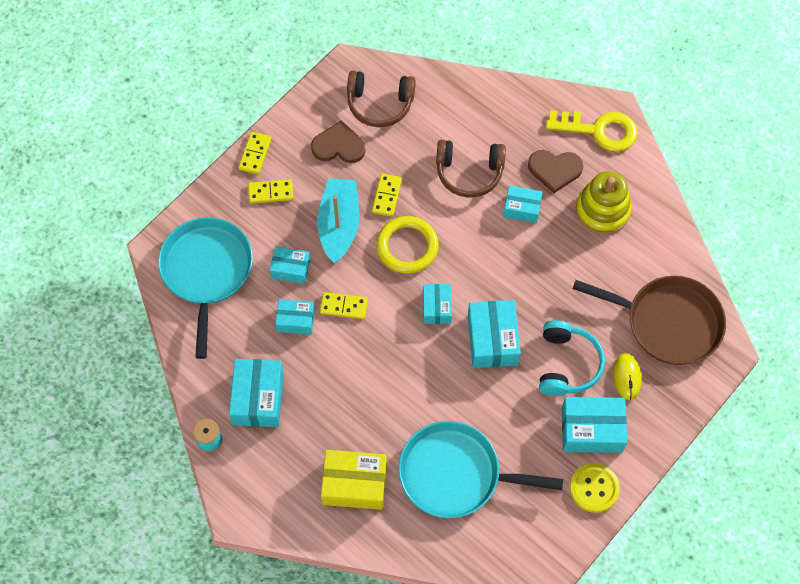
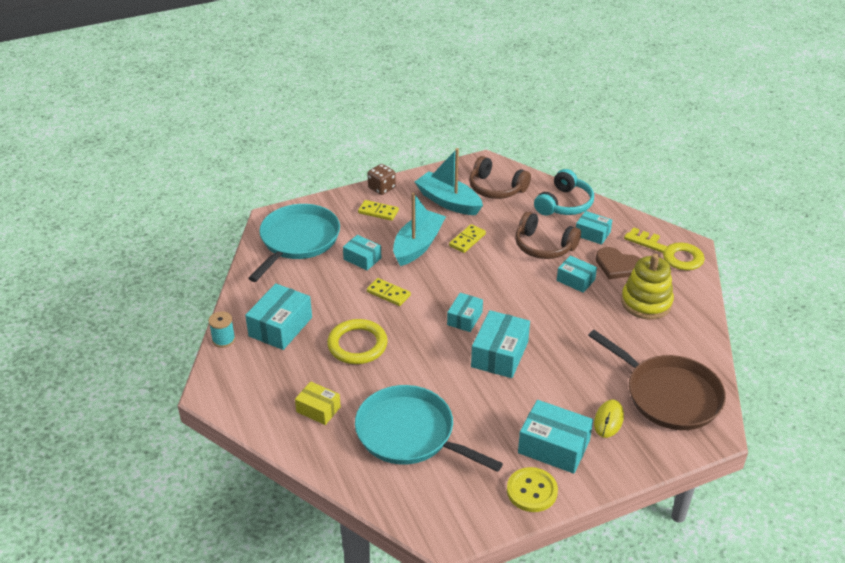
camera: 25 degrees right, 25 degrees down
(255, 154) = (381, 188): yellow domino -> brown dice
(295, 320) = (344, 290): turquoise box -> turquoise box (592, 234)
(338, 146) = (448, 202): brown heart -> turquoise boat
(354, 484) = (318, 409): yellow box -> yellow box, size x0.61
(407, 247) = (464, 274): yellow ring -> yellow ring (357, 345)
(567, 364) = (557, 393): turquoise headphones -> turquoise headphones (564, 204)

